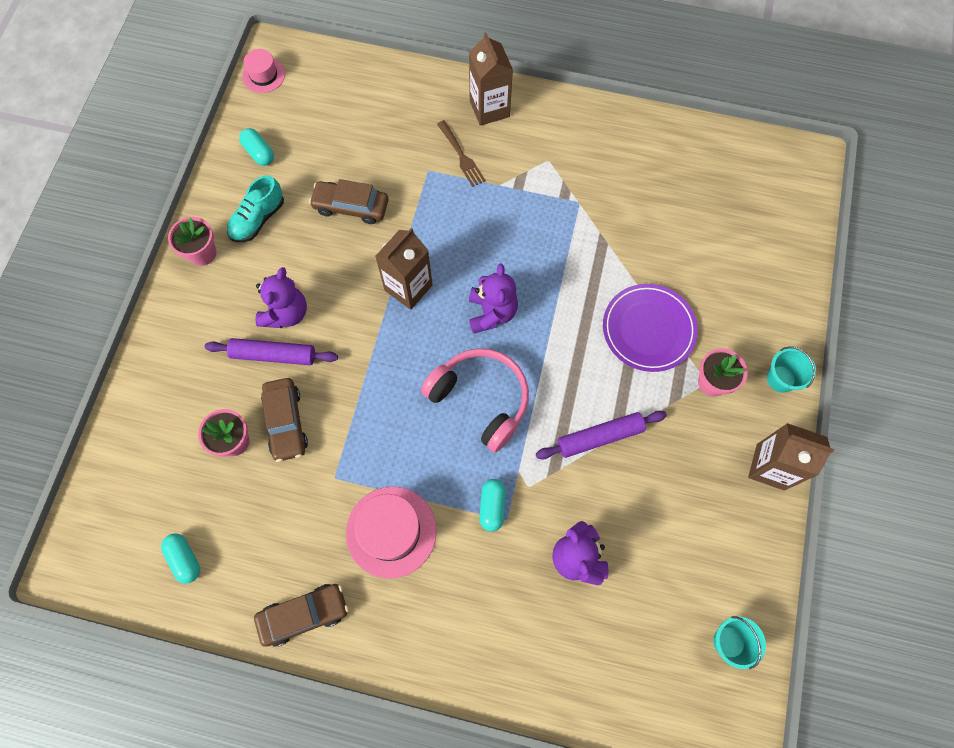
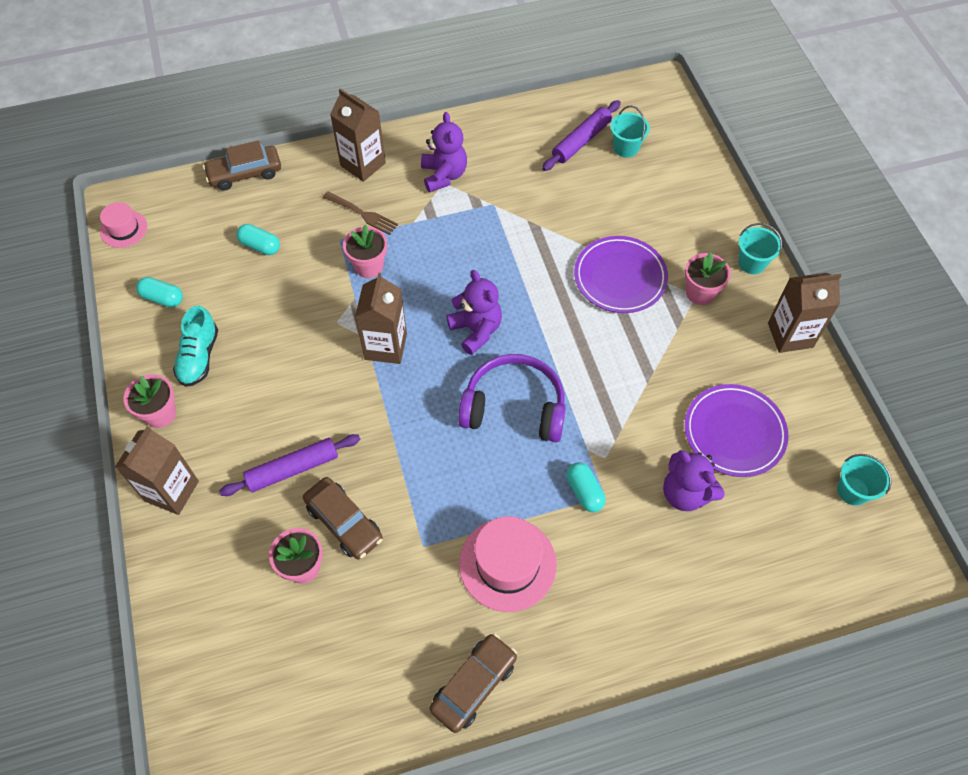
camera: 30 degrees left, 10 degrees down
(175, 323) = (172, 491): none -> brown carton
(185, 559) = (322, 703): turquoise capsule -> turquoise capsule (260, 246)
(286, 313) = (281, 426): purple teddy bear -> purple teddy bear (444, 175)
(351, 206) = (285, 303): brown car -> brown car (245, 173)
(438, 207) = (369, 266): none -> pink flower pot
(480, 399) = (514, 407): pink headphones -> purple headphones
(600, 437) = (638, 384): purple rolling pin -> purple rolling pin (581, 141)
(657, 528) = (734, 432): none -> purple plate
(736, 206) = (626, 148): none -> turquoise bucket

